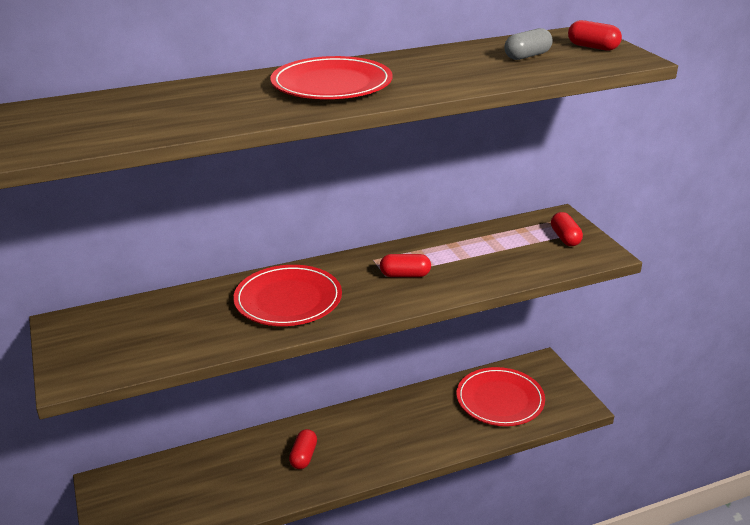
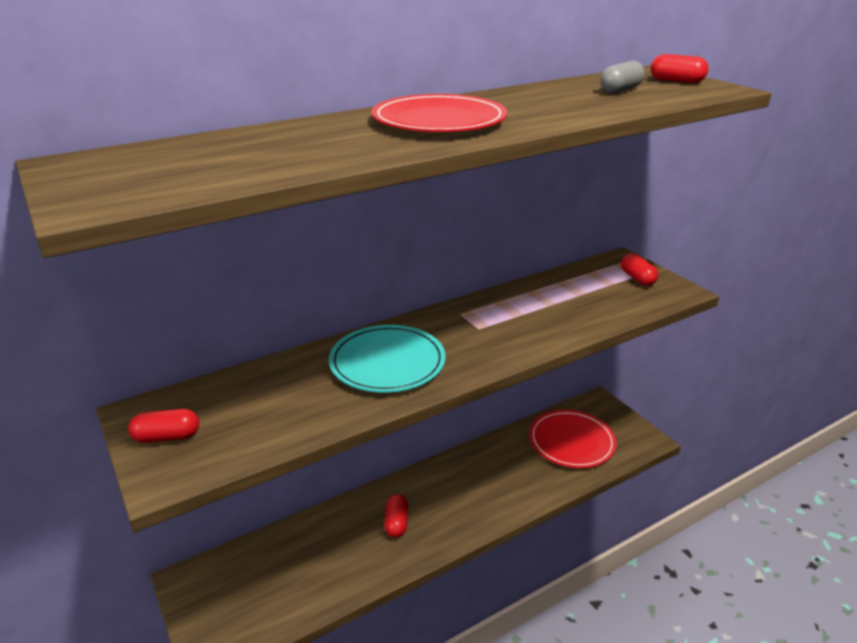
camera: 10 degrees left, 0 degrees up
(288, 300) = (387, 362): red plate -> turquoise plate
(405, 275) = (499, 326): red capsule -> red capsule (167, 437)

